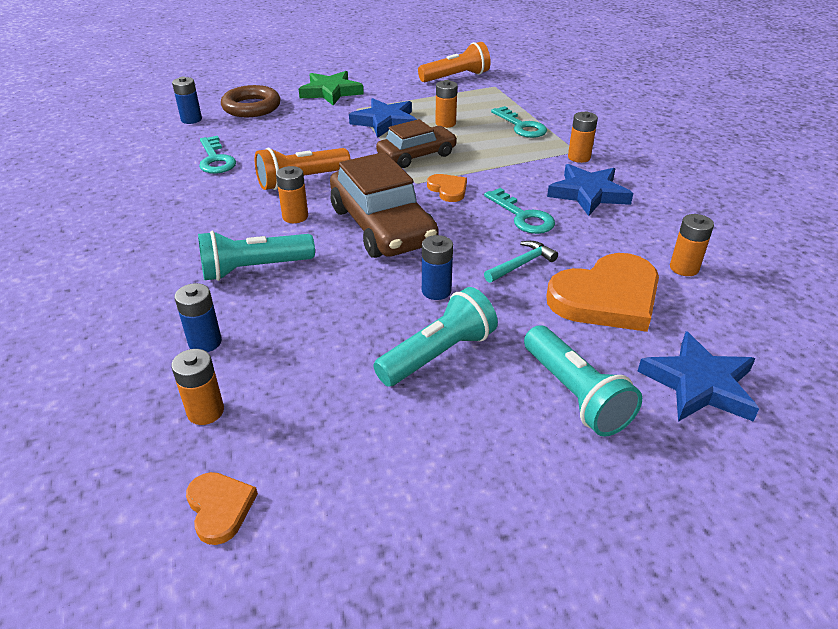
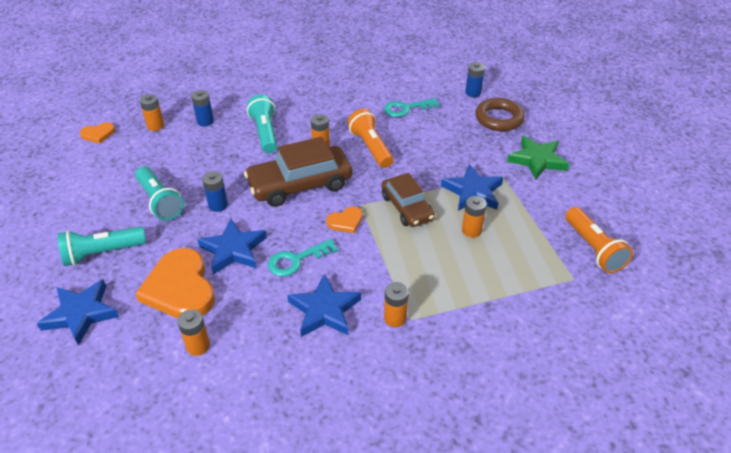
camera: 95 degrees right, 5 degrees up
(521, 126) = (466, 285): turquoise key -> none
(521, 264) = (233, 250): turquoise hammer -> blue star

